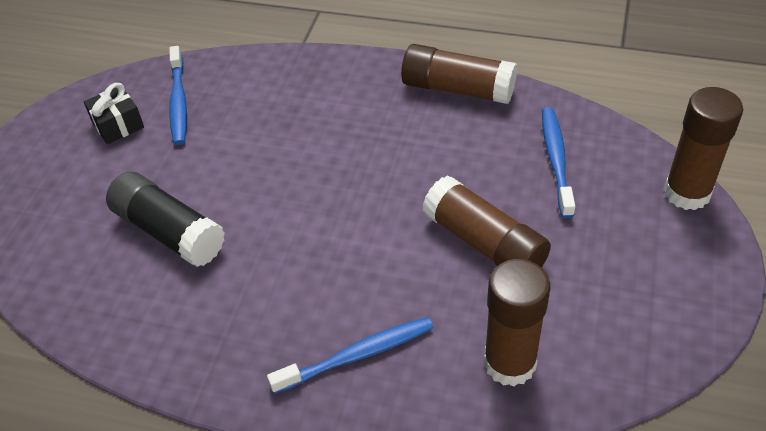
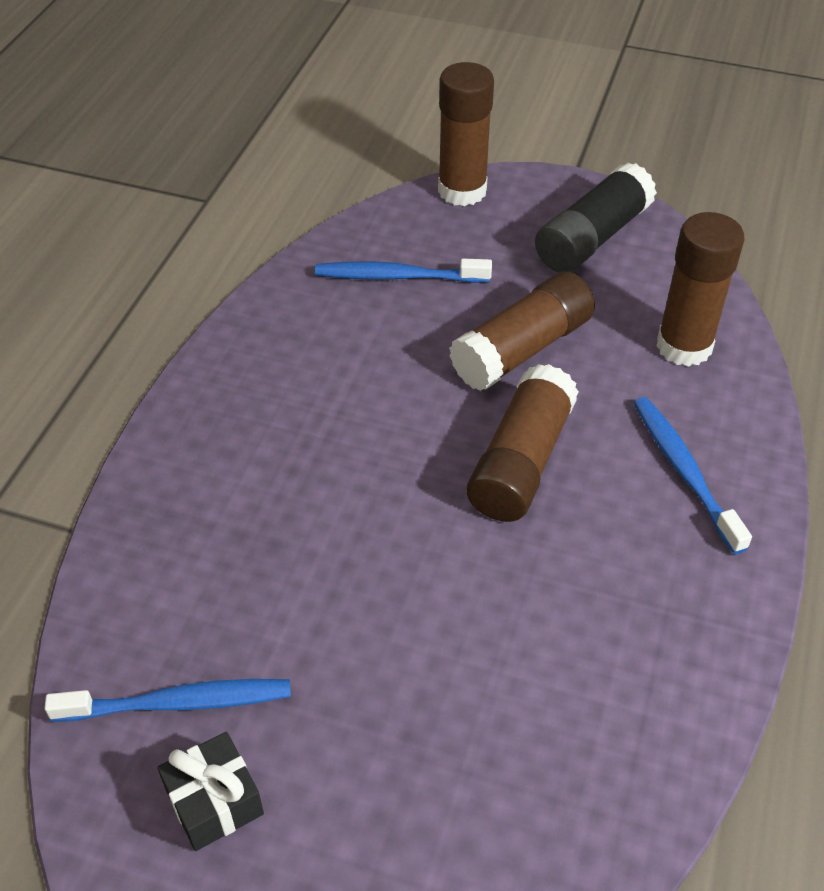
camera: 90 degrees left, 0 degrees up
(169, 232) = (480, 690): black glue stick -> black glue stick (592, 238)
(458, 89) = (248, 349): brown glue stick -> brown glue stick (521, 461)

